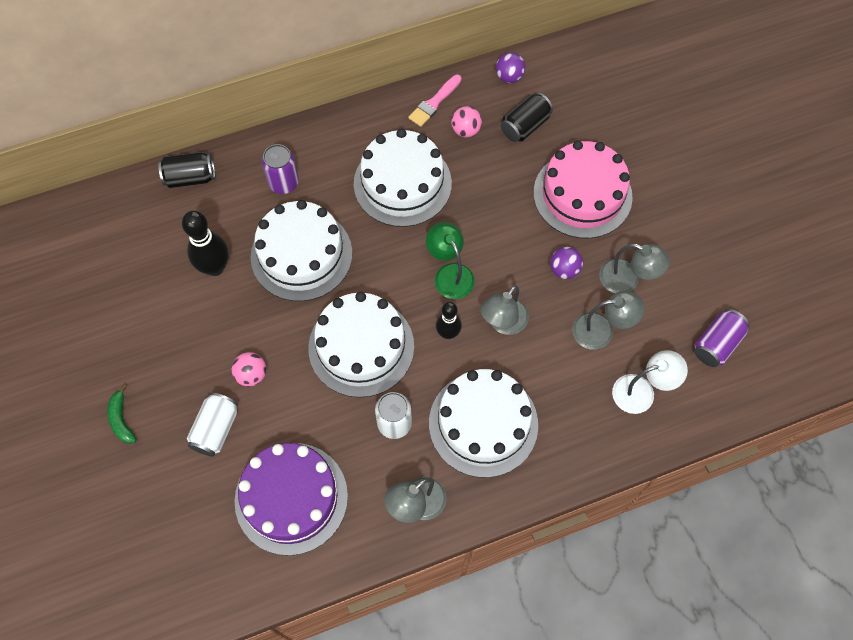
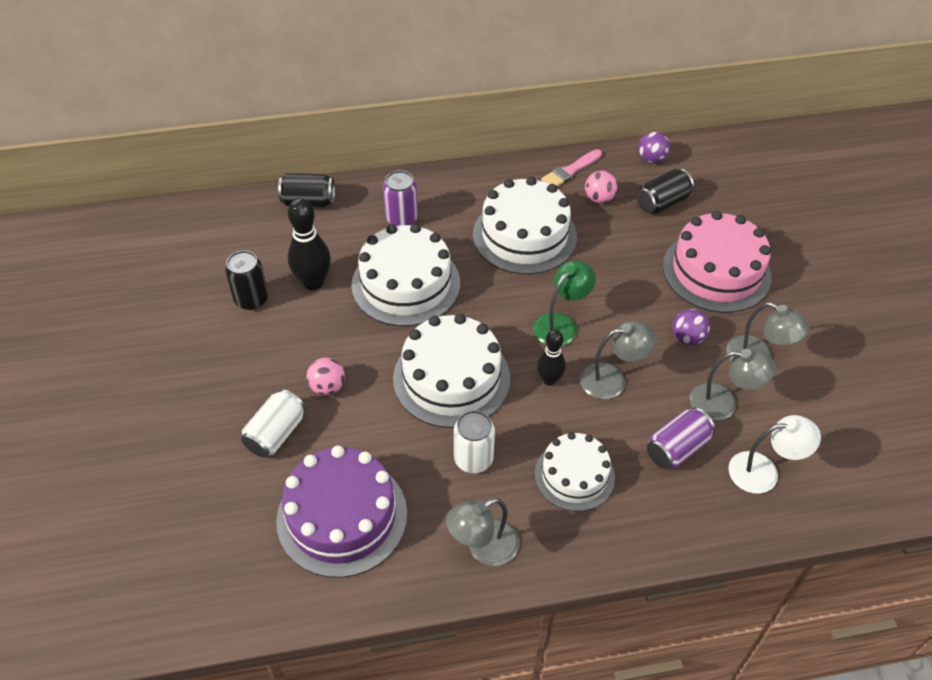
camera: 10 degrees right, 15 degrees down
(121, 419) = (178, 408): green banana -> none
(161, 295) = (251, 299): none -> black can
(450, 274) = (561, 324): green lamp -> green lamp turned 60 degrees clockwise
(483, 423) = (574, 475): white cake -> white cake, size x0.63
(503, 323) = (612, 379): grey lamp -> grey lamp turned 150 degrees counterclockwise
(716, 344) = (856, 436): purple can -> purple can (677, 448)

